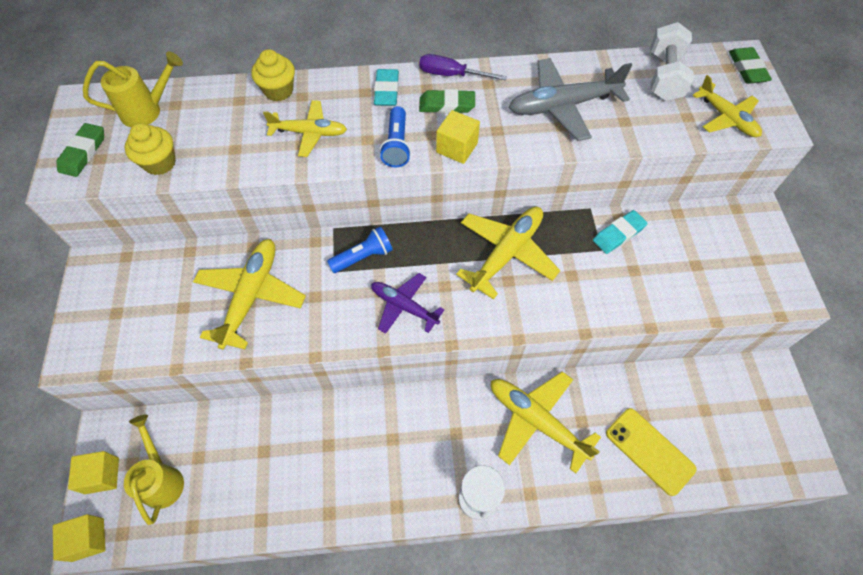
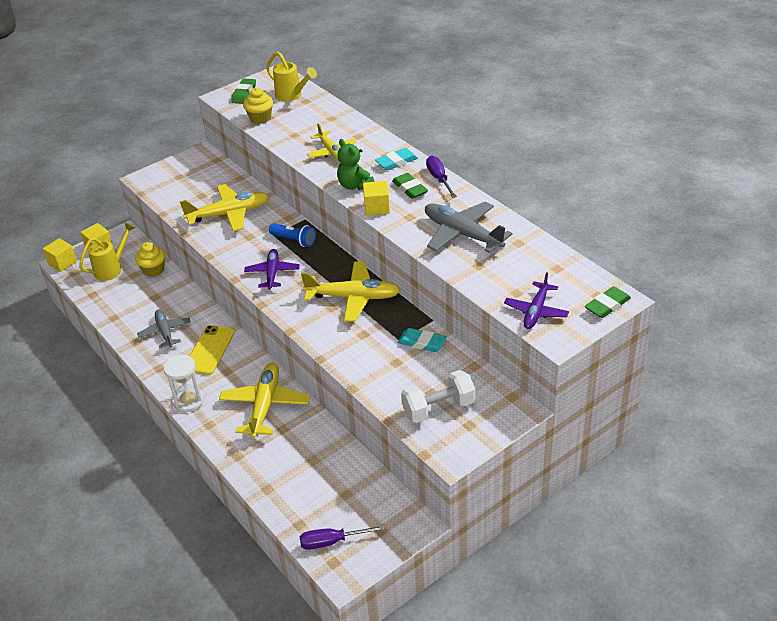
camera: 60 degrees right, 20 degrees down
(83, 153) = (244, 94): green eraser -> green eraser turned 60 degrees counterclockwise
(278, 91) = (353, 126): yellow cupcake -> yellow cupcake (153, 270)
(339, 469) = (165, 332): none -> grey plane
(397, 145) = (355, 185): blue flashlight -> green teddy bear
(649, 451) = (286, 474): yellow phone -> yellow phone (209, 350)
(664, 77) = (547, 267): white dumbbell -> white dumbbell (438, 408)
(726, 118) = (536, 311): yellow plane -> purple plane
(762, 455) = (331, 542): none -> purple screwdriver

